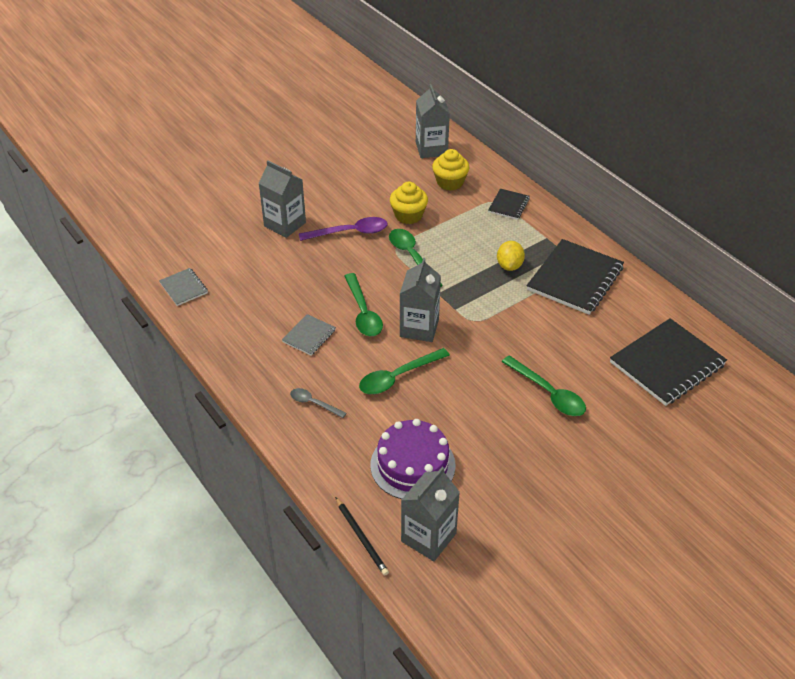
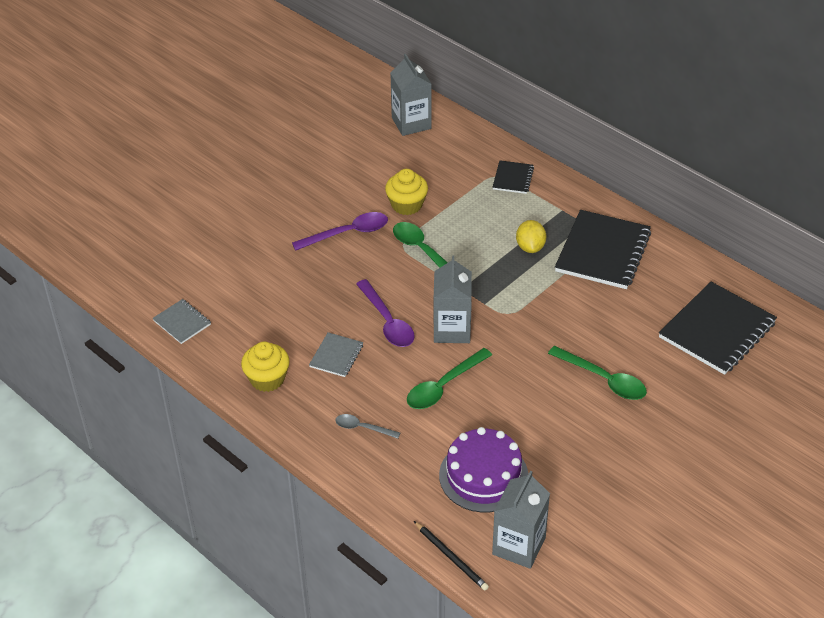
camera: 10 degrees left, 0 degrees up
(285, 224) = (272, 234): grey carton -> none
(363, 312) = (387, 321): green spoon -> purple spoon
(450, 182) = (442, 160): yellow cupcake -> yellow cupcake (267, 379)

